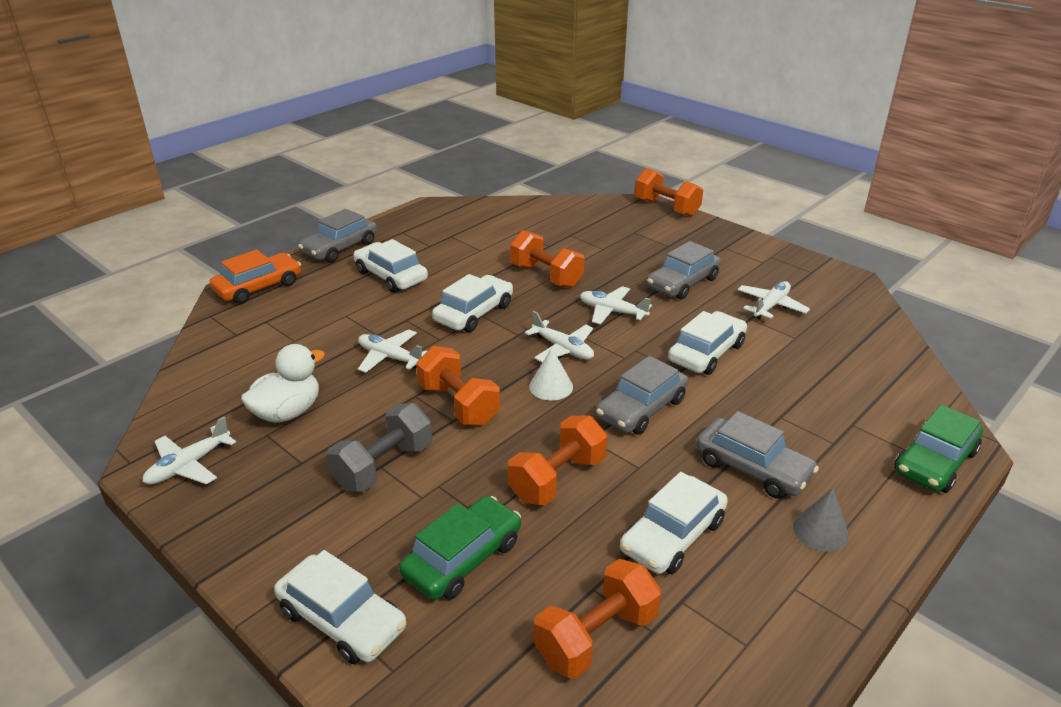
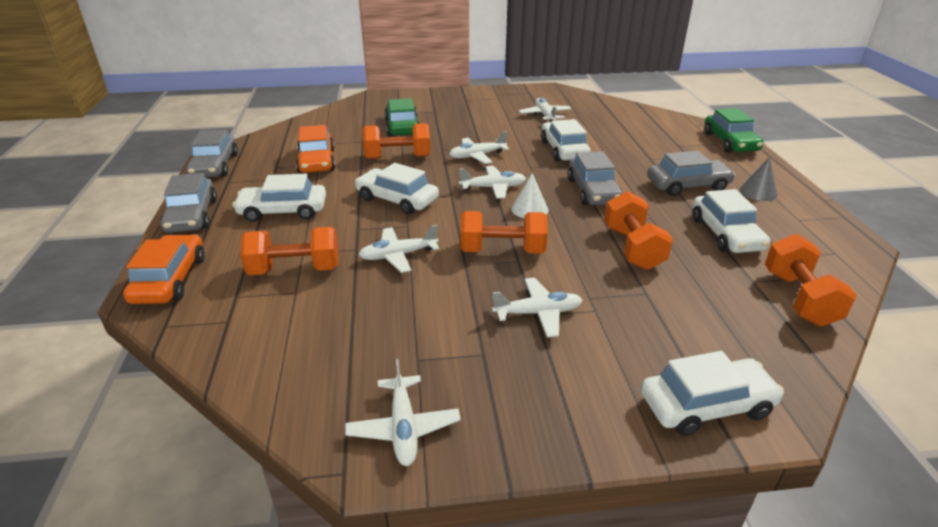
camera: 50 degrees left, 0 degrees up
(287, 412) = (400, 335): white duck -> none
(383, 466) = (538, 313): grey dumbbell -> white plane
(463, 558) = (682, 319): green car -> green car (402, 127)
(474, 313) = (397, 199): white car -> white car turned 45 degrees counterclockwise
(484, 246) = (316, 161): none -> orange car
(666, 208) = (391, 93): orange dumbbell -> orange dumbbell (295, 269)
(682, 283) = (482, 125): grey car -> grey car (215, 166)

